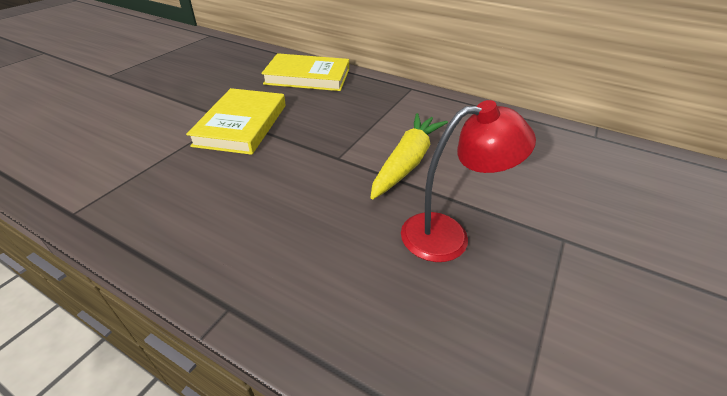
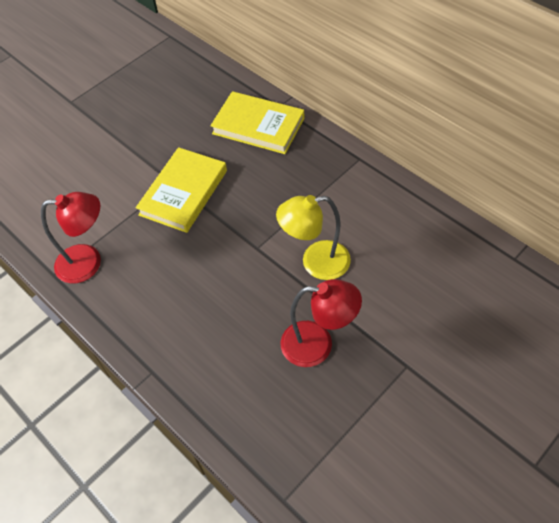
camera: 20 degrees right, 15 degrees up
(125, 195) = (88, 262): none -> red lamp
(407, 162) = (315, 262): yellow carrot -> yellow lamp

